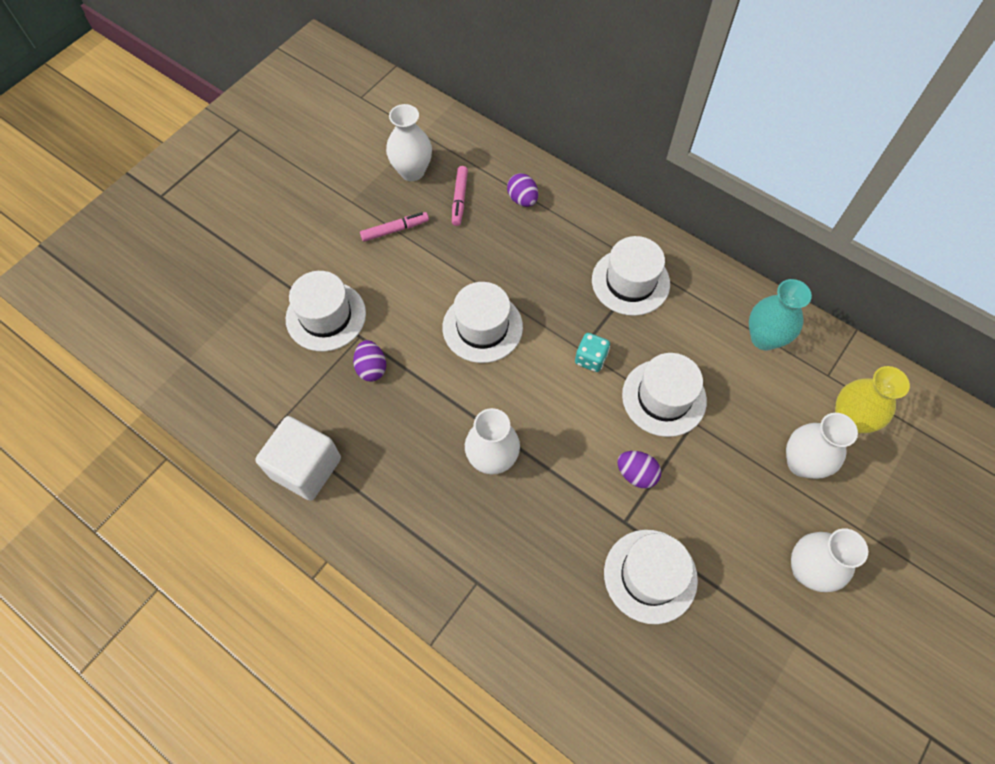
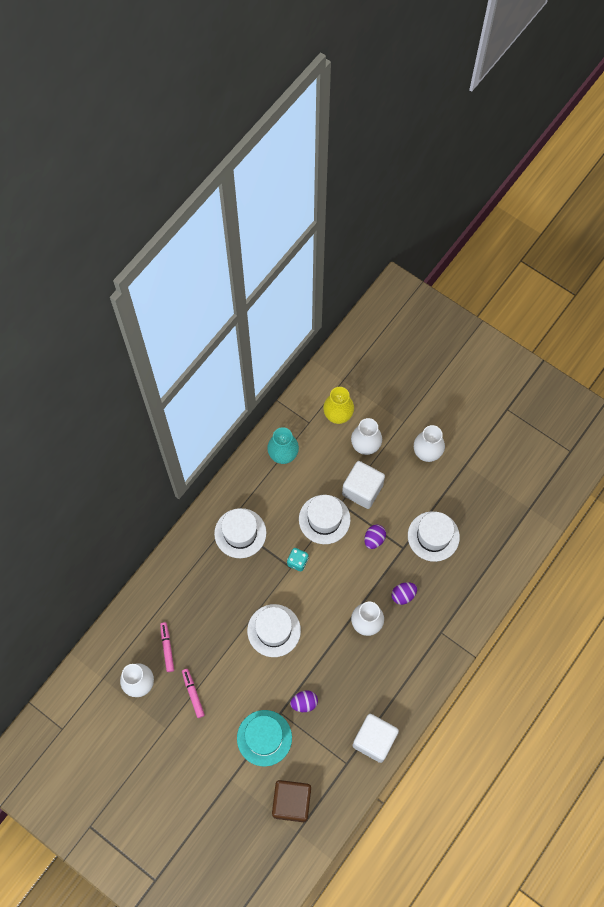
camera: 90 degrees left, 5 degrees up
(230, 351) = (291, 802): none -> brown cube
(326, 316) = (264, 738): white hat -> turquoise hat
(459, 199) = (167, 648): pink marker -> pink marker turned 105 degrees counterclockwise
(522, 199) = (169, 603): purple egg -> purple egg (403, 595)
(722, 457) = (362, 490): none -> white cube

